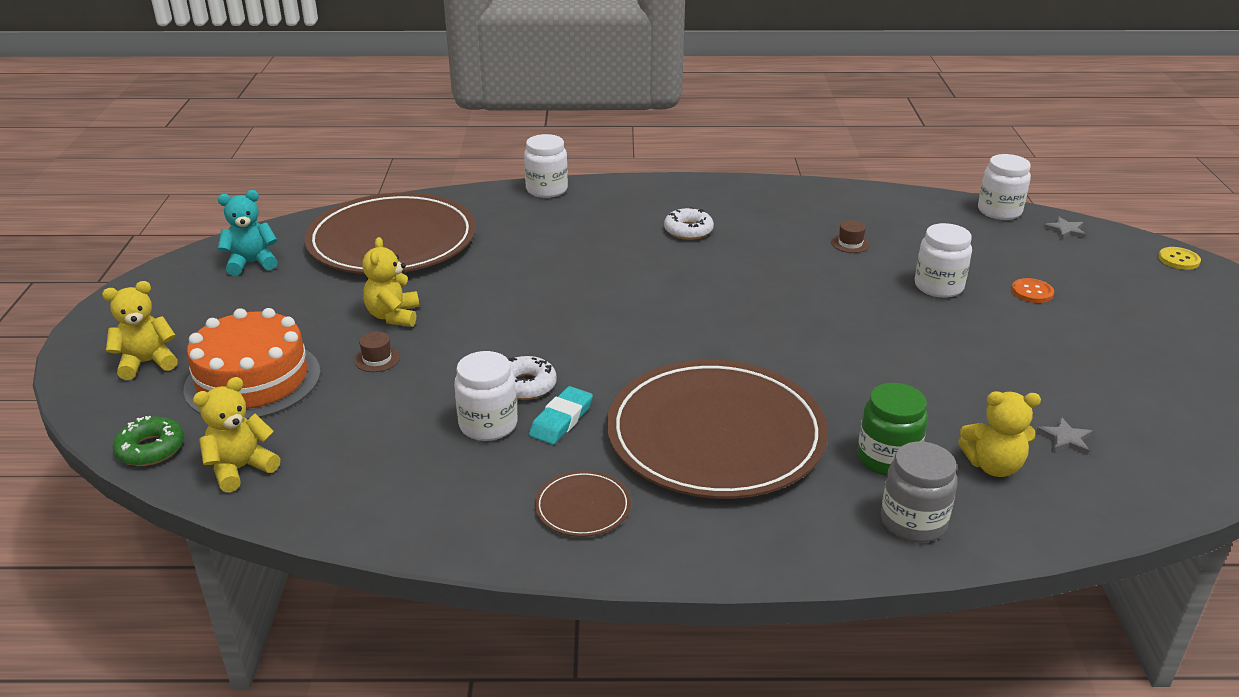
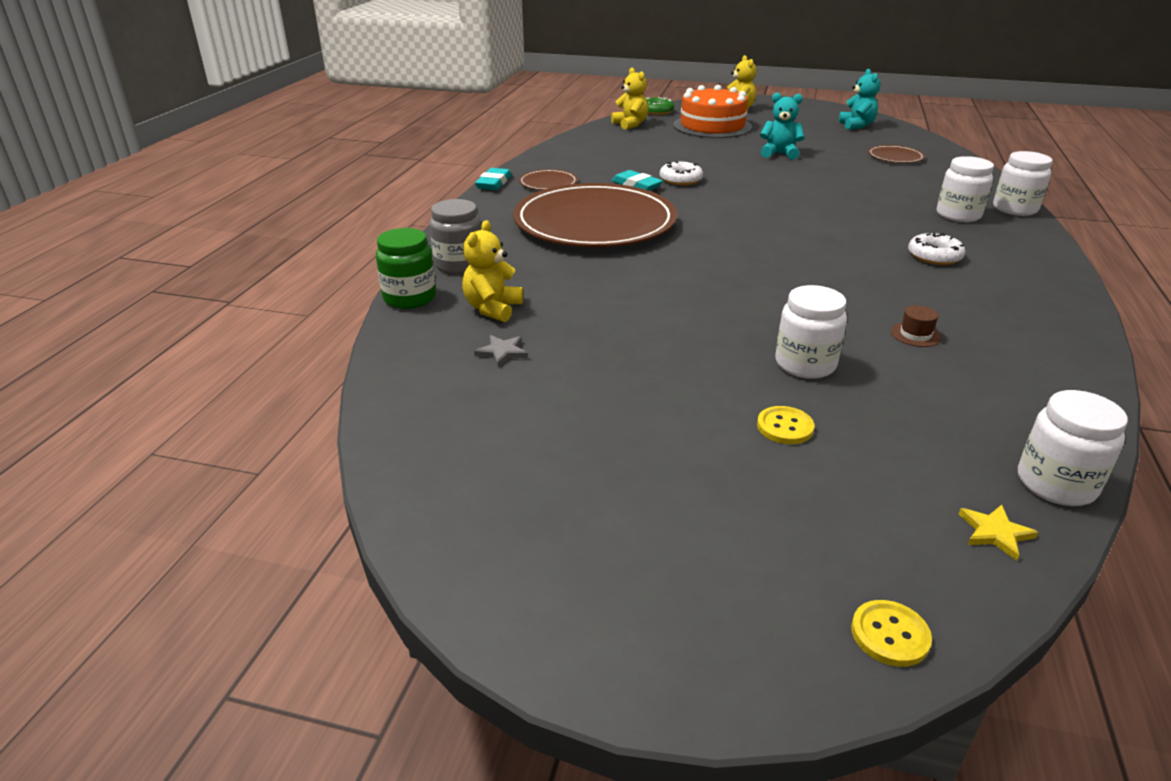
camera: 105 degrees right, 0 degrees up
(377, 359) = (726, 149): brown hat -> none
(392, 240) = (895, 157): brown plate -> brown plate, size x0.41
(393, 316) = (779, 154): yellow teddy bear -> turquoise teddy bear
(488, 425) = (641, 169): white jar -> white jar (958, 215)
(605, 569) = (494, 183): none -> turquoise eraser
(887, 459) = (530, 271): green jar -> green jar (409, 298)
(1032, 292) = (785, 427): orange button -> yellow button
(1065, 230) = (995, 533): grey star -> yellow star

